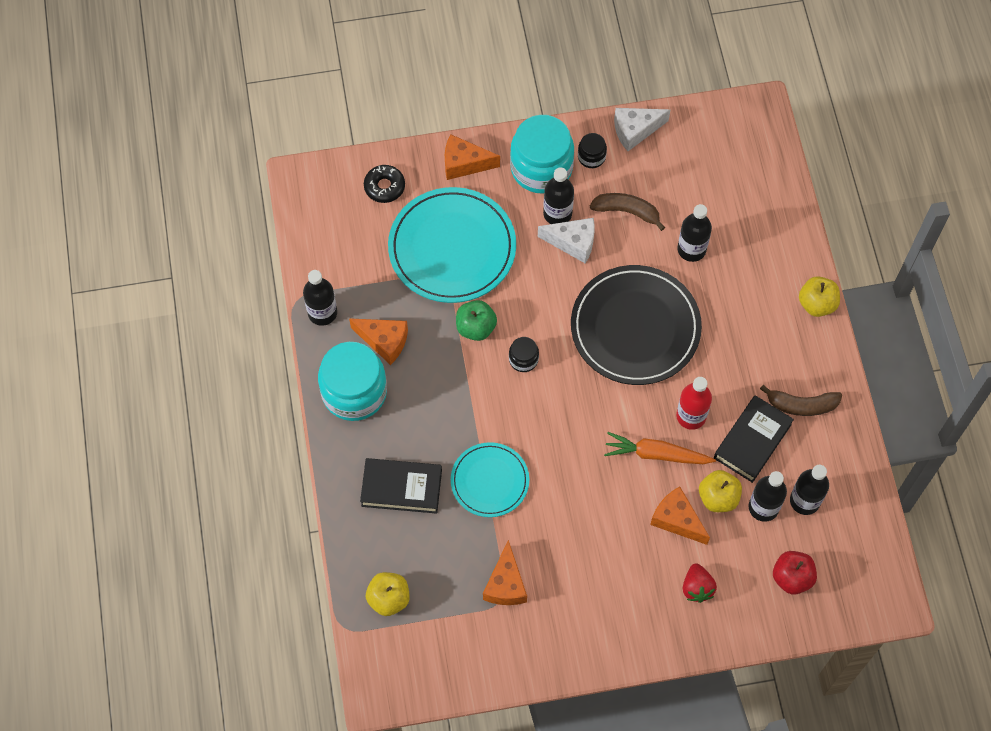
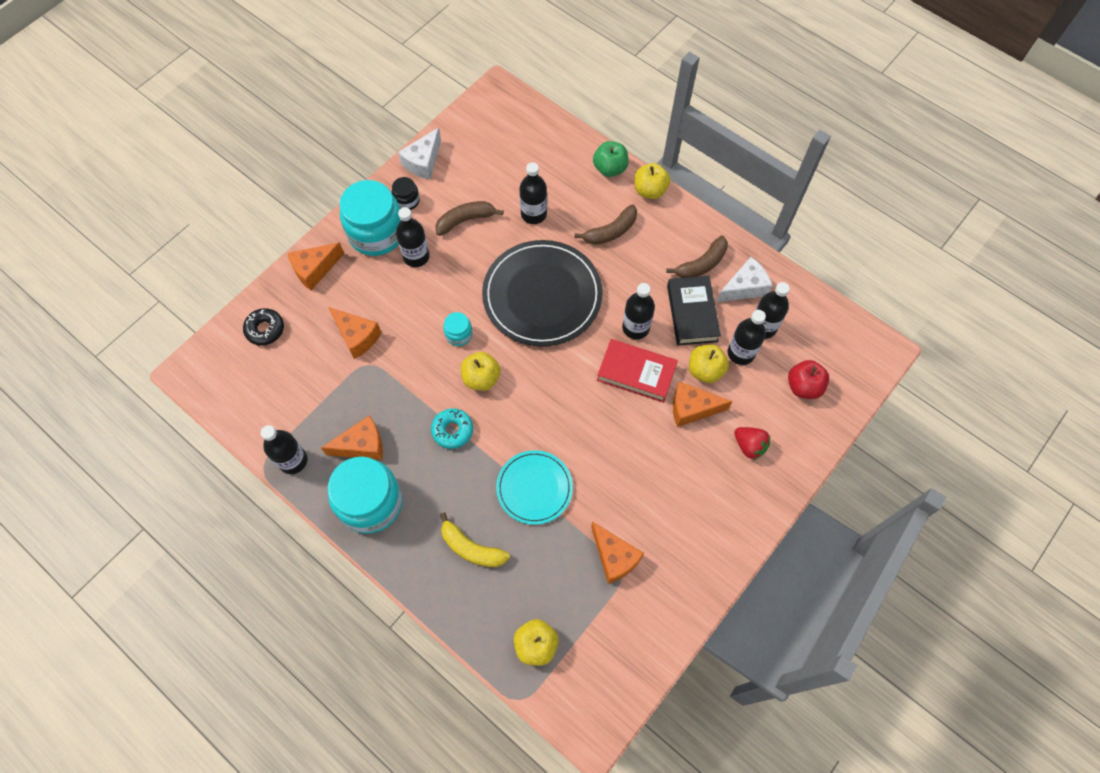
camera: 40 degrees left, 0 degrees up
(401, 488) = (471, 548): black book -> yellow banana
(452, 248) = (357, 337): turquoise plate -> orange cheese
(464, 384) = (452, 430): none -> turquoise donut
(476, 327) = (425, 382): green apple -> green apple (610, 168)
(523, 359) = (481, 378): black jar -> yellow apple
(536, 308) = (459, 334): none -> turquoise jar
(573, 243) = (445, 269): white cheese -> white cheese (744, 288)
(656, 454) = (636, 373): orange carrot -> red book
(691, 416) = (635, 328): red bottle -> black bottle
(746, 315) = (611, 231): none -> brown banana

